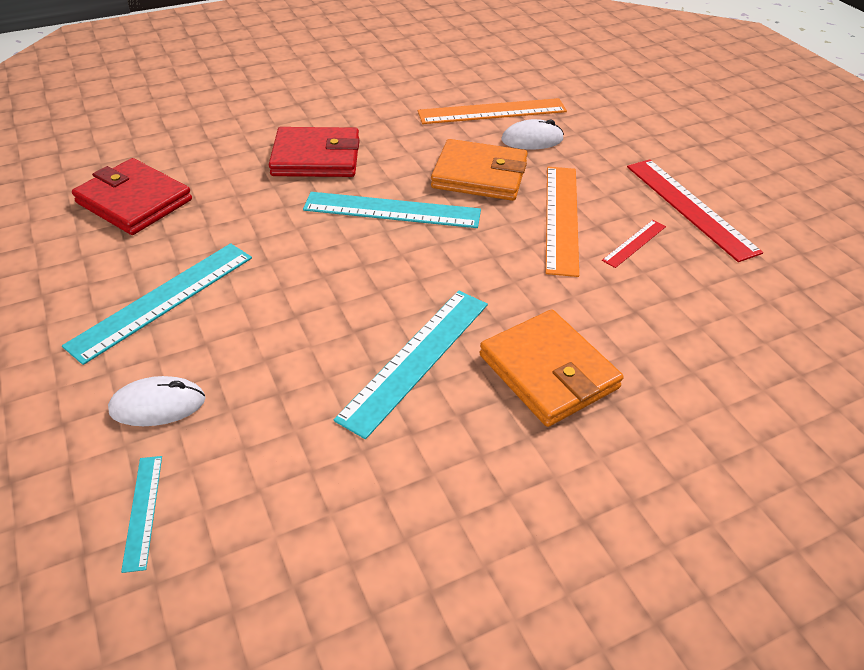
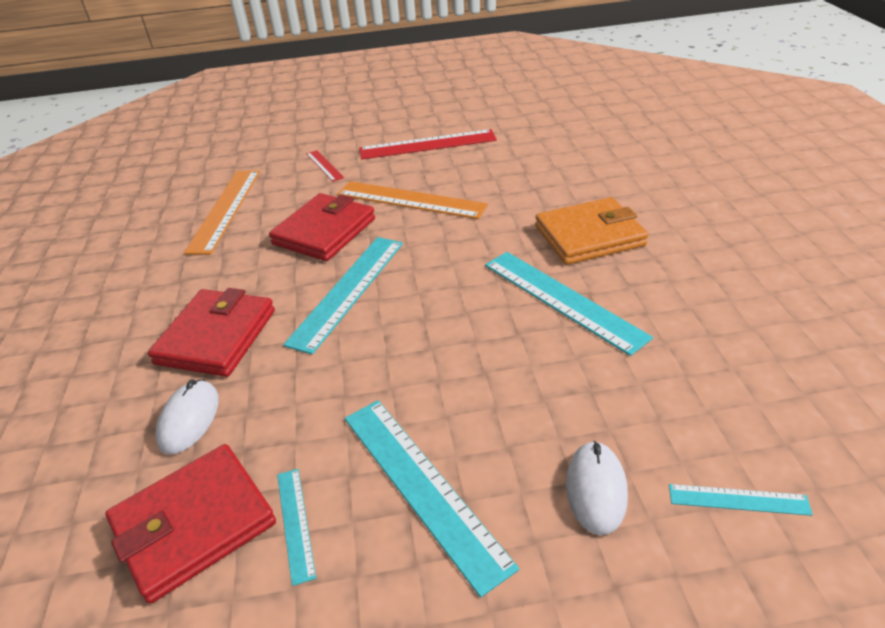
camera: 70 degrees left, 5 degrees down
(132, 244) = (295, 523): none -> turquoise ruler
(479, 175) = (324, 231): orange wallet -> red wallet
(532, 140) = (289, 195): white mouse -> white mouse (189, 419)
(634, 243) = (458, 174): red ruler -> red ruler (324, 165)

